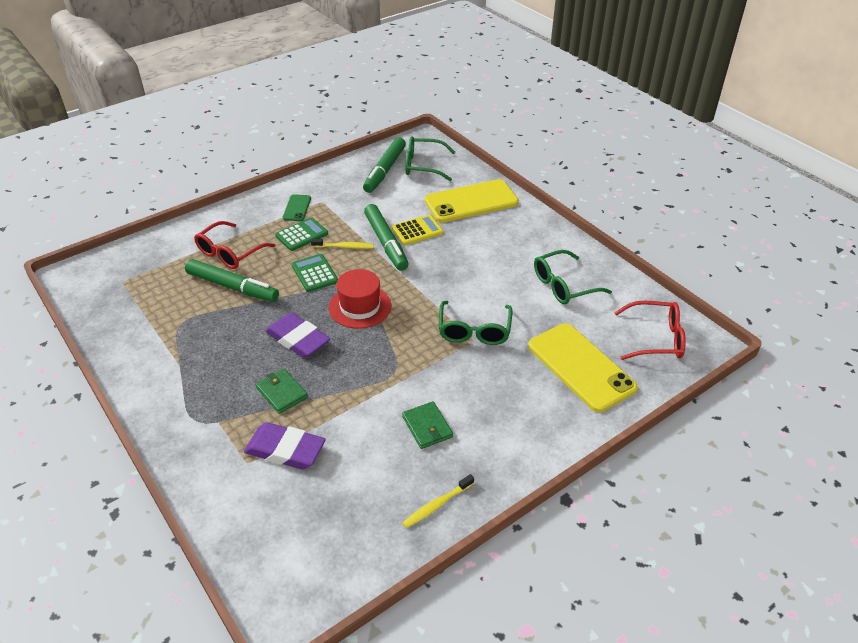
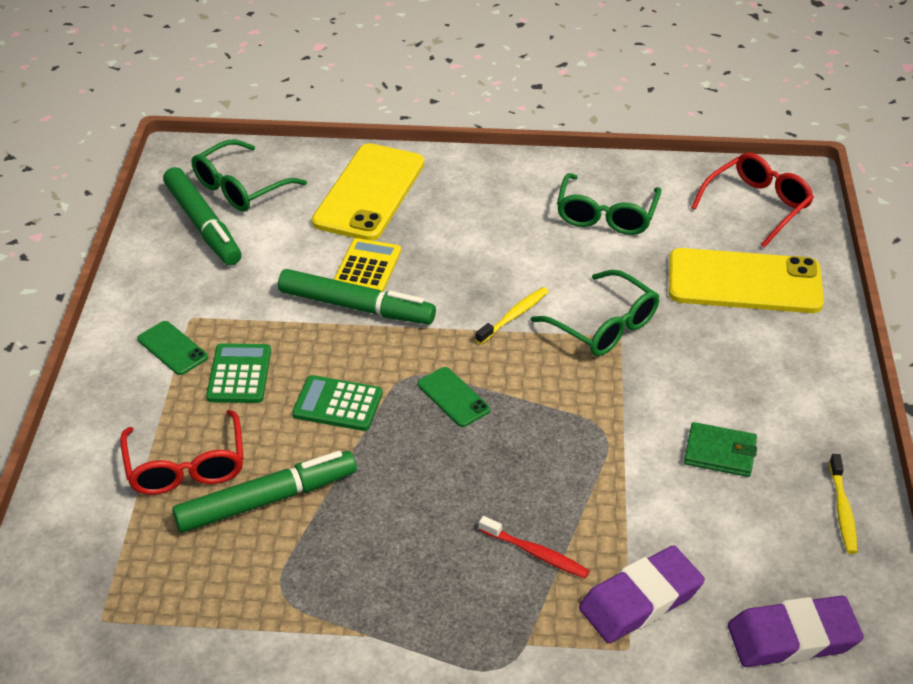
camera: 50 degrees left, 0 degrees up
(282, 393) = (536, 553): green wallet -> red toothbrush
(298, 339) = (451, 487): purple eraser -> purple eraser (792, 637)
(344, 247) = (317, 348): yellow toothbrush -> yellow toothbrush (514, 316)
(360, 306) = (453, 397): red hat -> green phone

